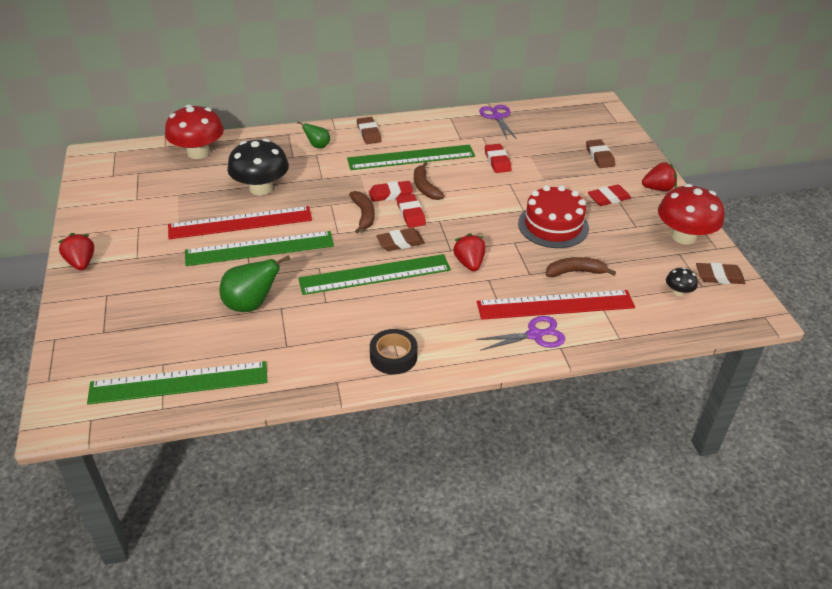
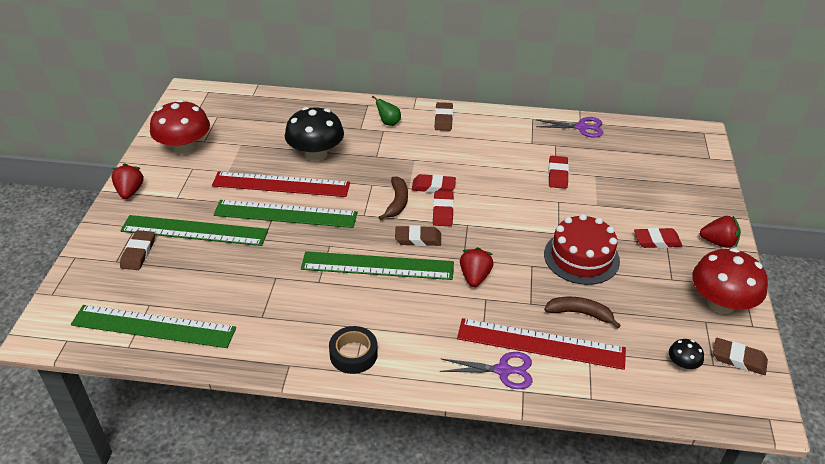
camera: 20 degrees right, 0 degrees up
(198, 152) = (278, 107): red mushroom -> red mushroom (184, 148)
(251, 305) = (251, 267): green pear -> none
(411, 157) = (472, 153): green ruler -> green ruler (194, 231)
(425, 187) = (470, 187): brown banana -> none
(497, 117) = (581, 127): purple scissors -> purple scissors turned 90 degrees clockwise
(599, 156) = (670, 192): brown eraser -> brown eraser (138, 253)

